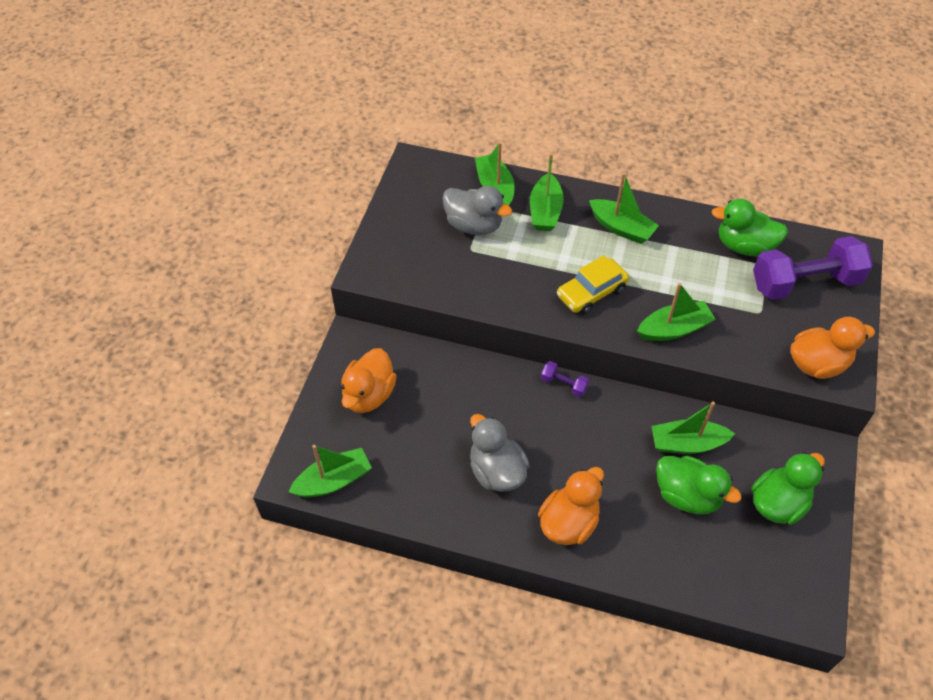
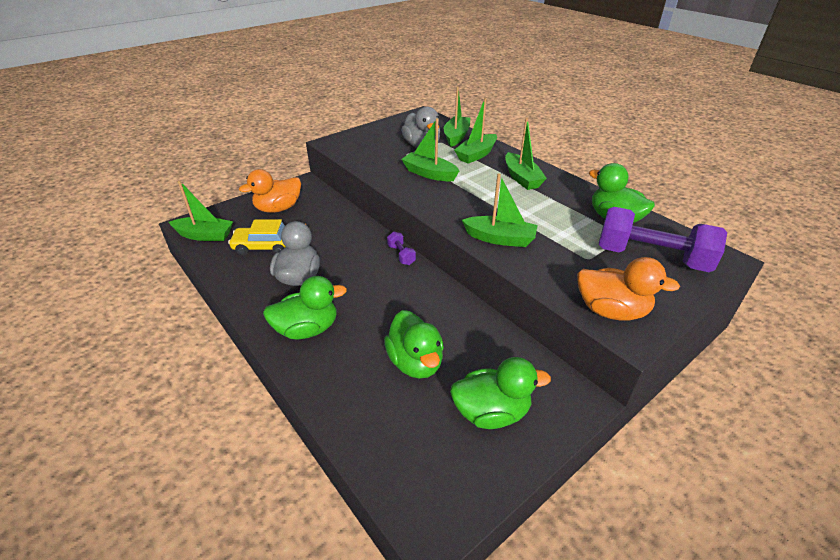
camera: 35 degrees right, 15 degrees down
(569, 522) = (307, 329): orange duck -> green duck
(591, 292) = (460, 198): yellow car -> yellow car (264, 246)
(687, 443) = (454, 330): green boat -> green boat (429, 174)

